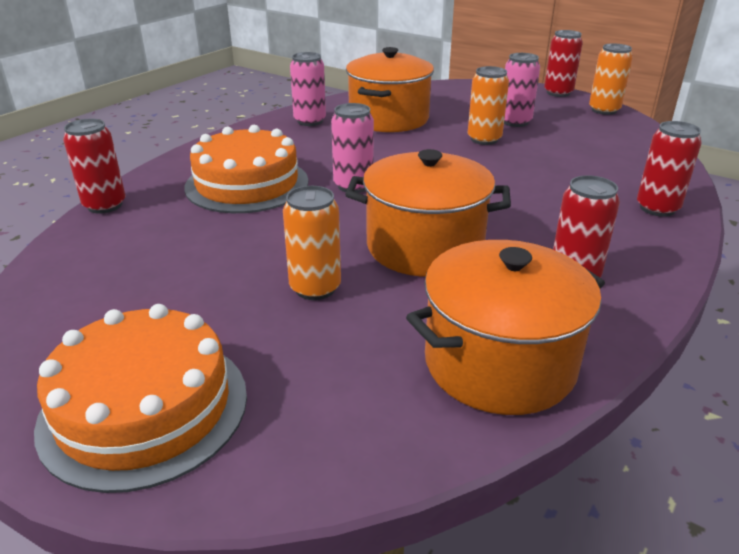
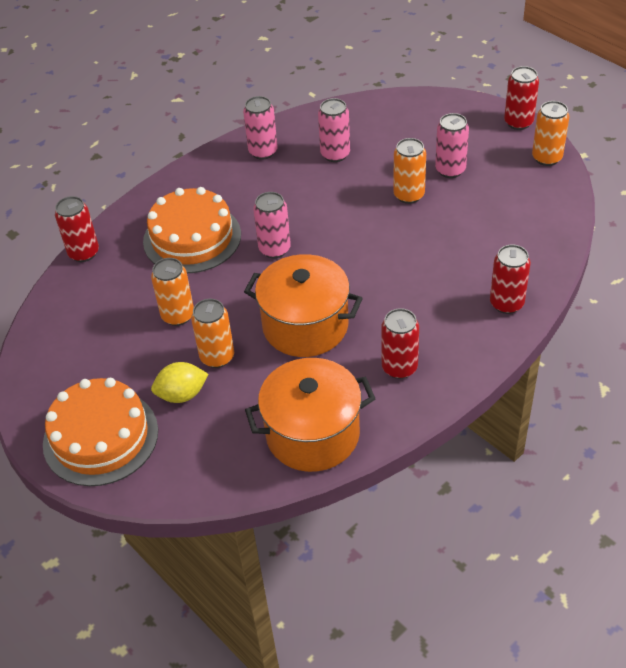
camera: 15 degrees right, 15 degrees up
(246, 251) = (178, 315): none -> orange can
(274, 336) = (182, 394): none -> yellow lemon
(389, 119) = (335, 154): orange pot -> pink can

